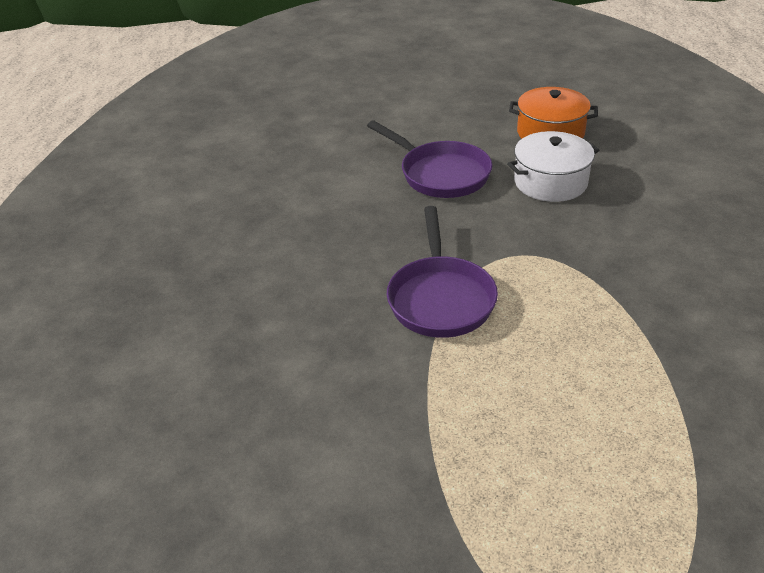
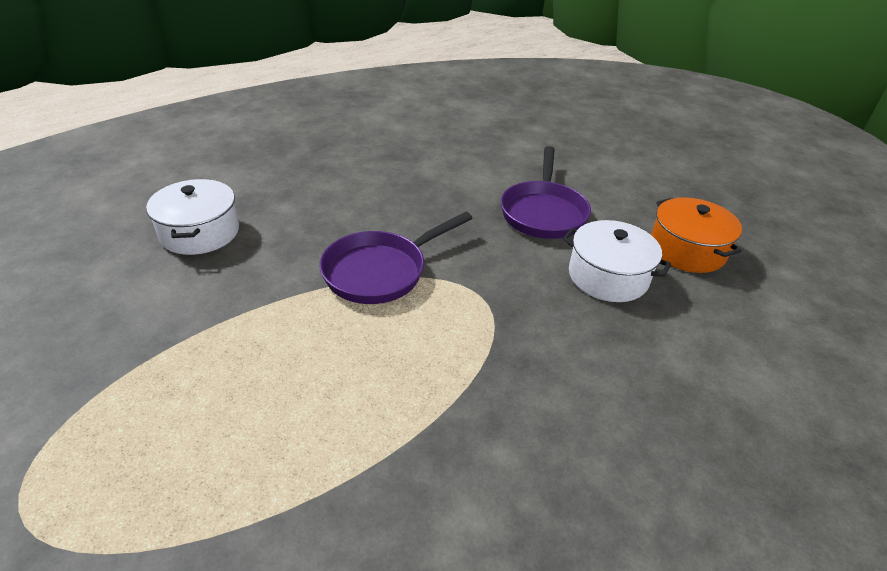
camera: 50 degrees right, 0 degrees up
(254, 407) = (200, 232): none -> white pot

